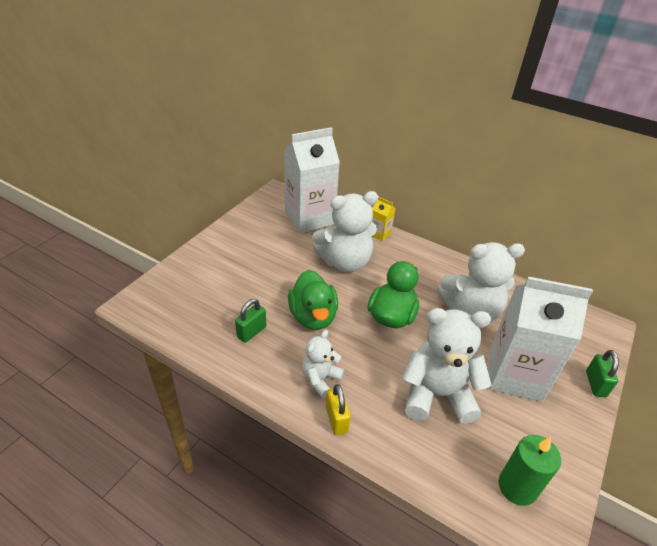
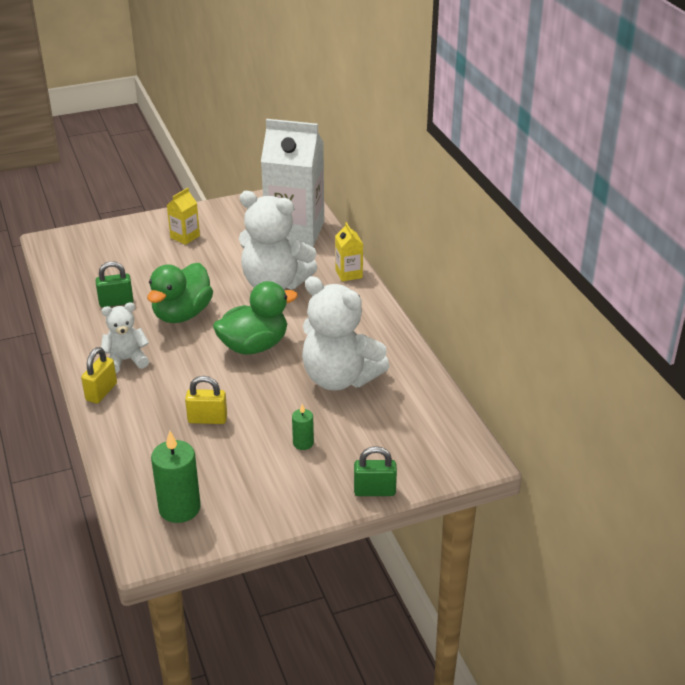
camera: 40 degrees right, 5 degrees down
(239, 253) = (185, 237): none -> yellow carton
(437, 394) = (207, 419): white teddy bear -> yellow padlock
(515, 374) = (303, 443): white carton -> green candle
(595, 384) = (374, 491): green padlock -> green padlock turned 45 degrees clockwise

